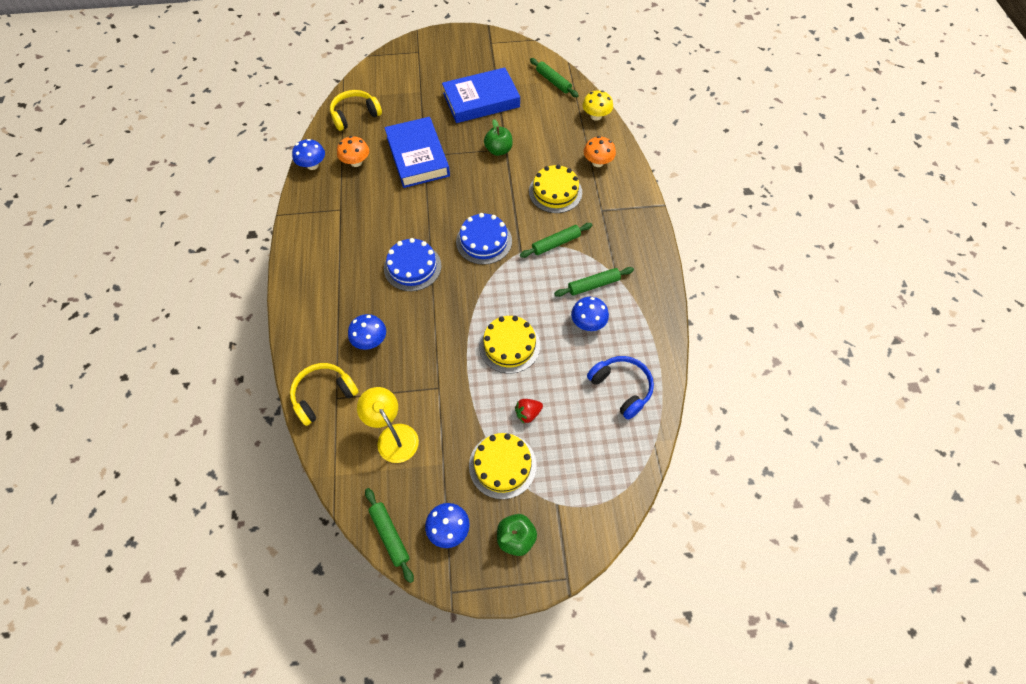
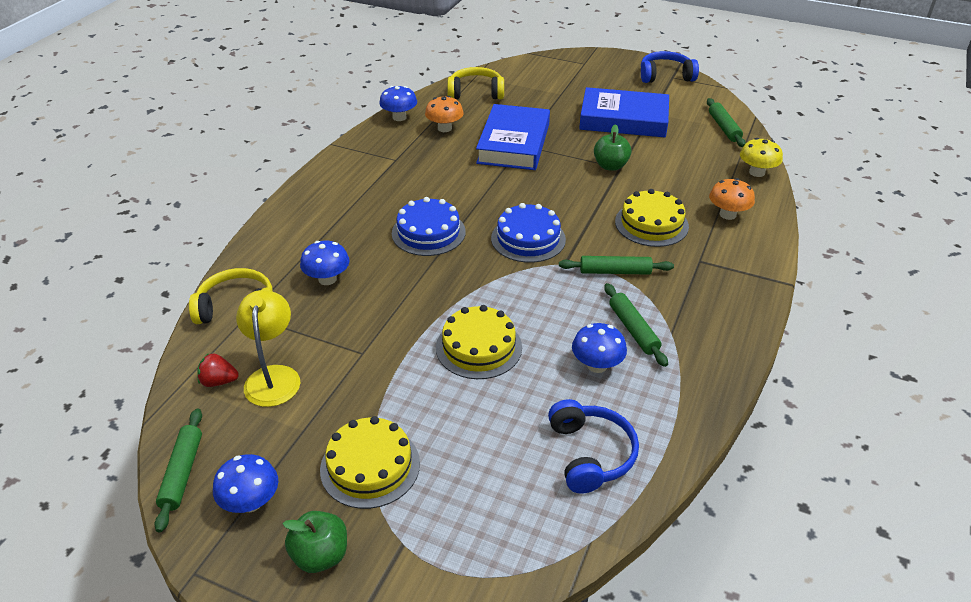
camera: 30 degrees right, 20 degrees down
(485, 43) = (665, 76): none -> blue headphones
(528, 413) = (445, 426): red strawberry -> red strawberry (219, 381)
(593, 285) = (633, 329): green rolling pin -> green rolling pin turned 60 degrees clockwise

